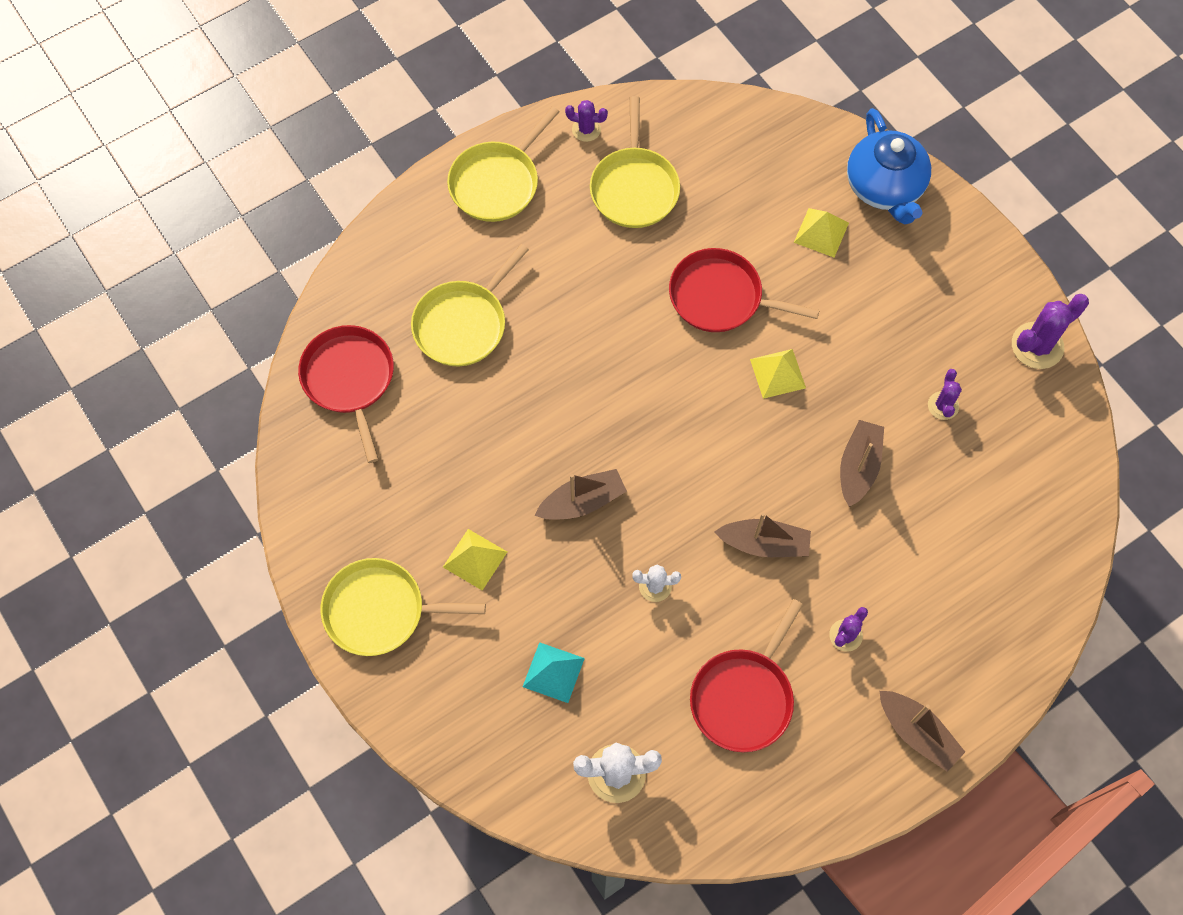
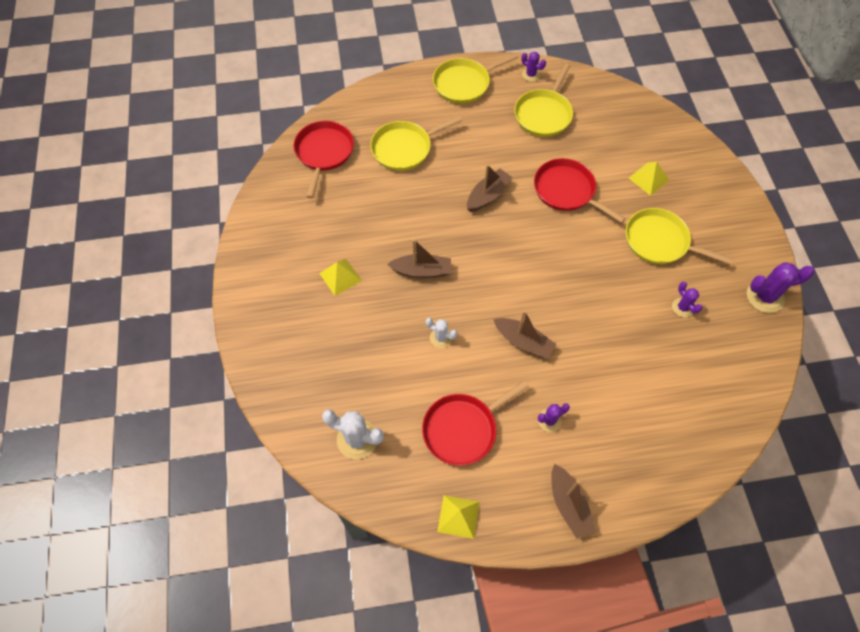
camera: 25 degrees right, 5 degrees down
(380, 610) = (269, 282): yellow pan -> yellow pan (659, 241)
(553, 672) = (351, 361): turquoise pyramid -> none
(777, 373) = (581, 247): yellow pyramid -> yellow pyramid (458, 516)
(858, 467) = (608, 321): brown boat -> brown boat (487, 195)
(884, 188) = (702, 169): blue teapot -> none
(943, 405) = (682, 307): purple cactus -> purple cactus turned 60 degrees counterclockwise

